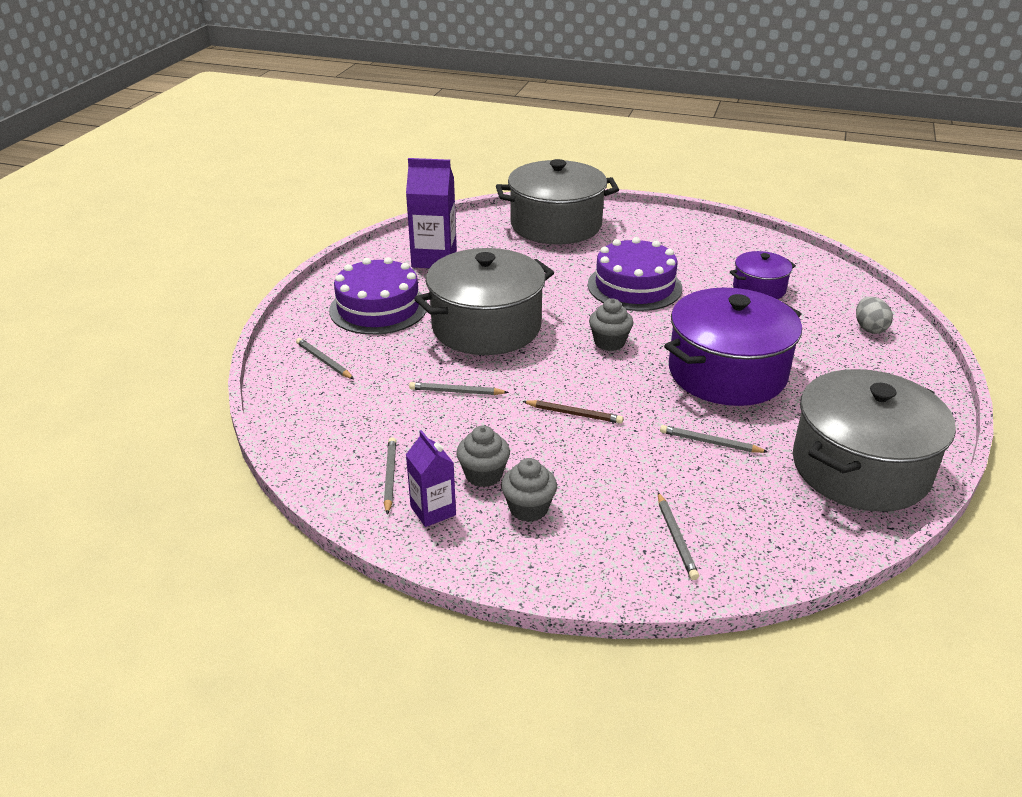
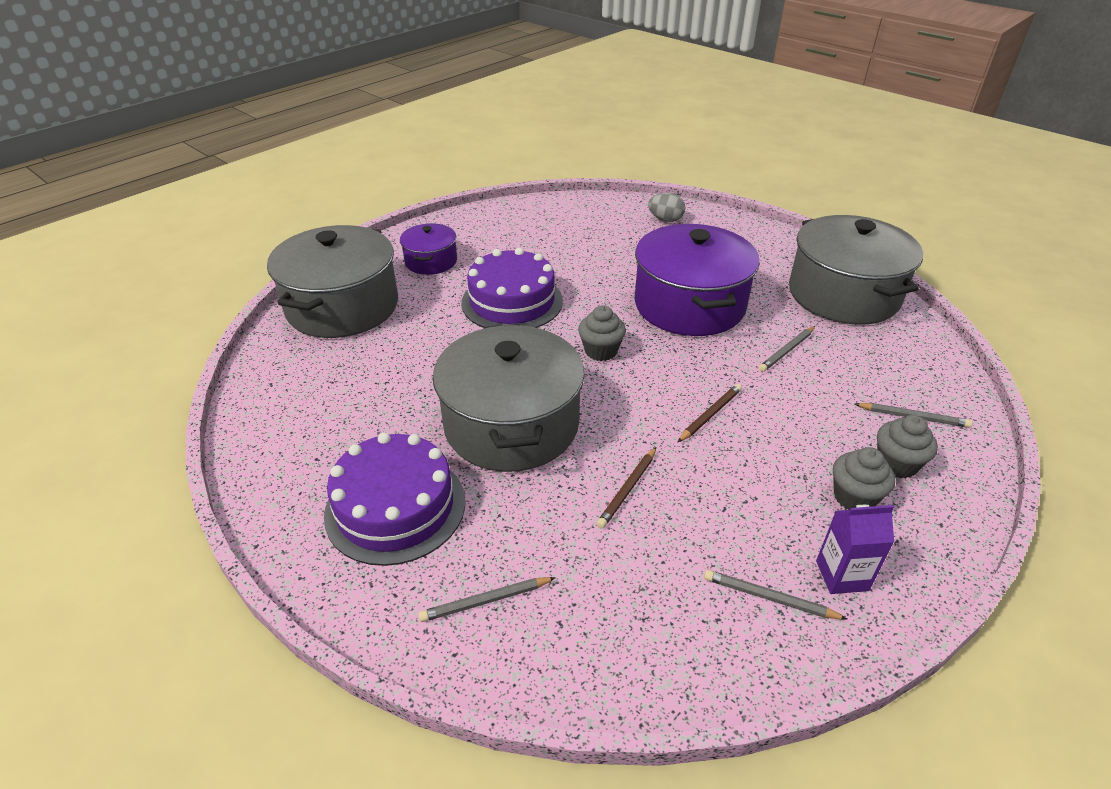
camera: 65 degrees left, 5 degrees up
(434, 259) = (322, 421): purple carton -> none
(456, 392) = (628, 489): grey pencil -> brown pencil
(483, 475) = (790, 514): grey cupcake -> grey cupcake (896, 464)
(759, 289) = (571, 242): purple pot -> purple pot (431, 261)

